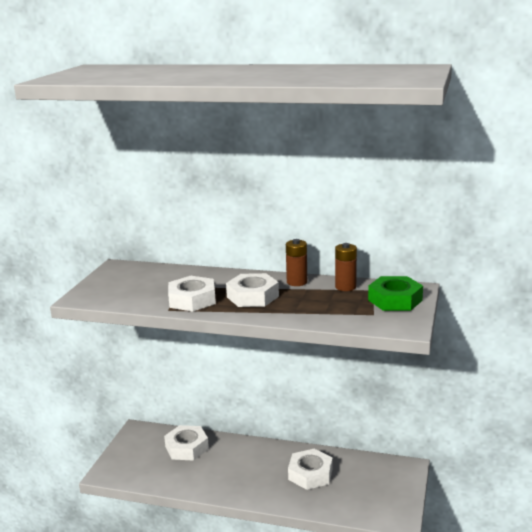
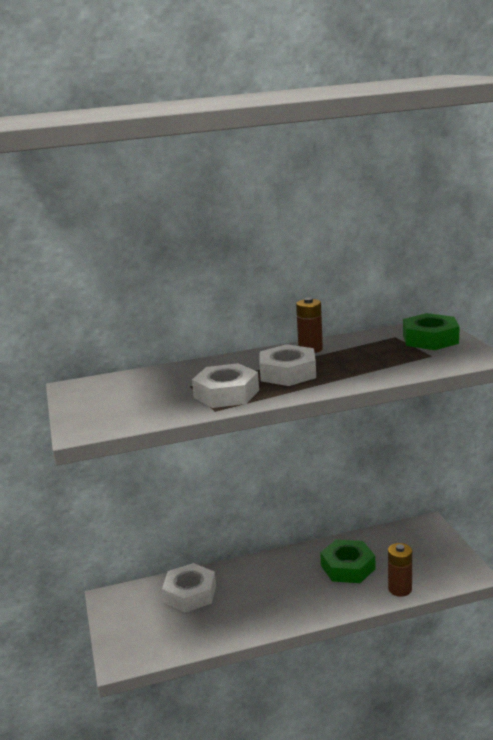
camera: 30 degrees left, 0 degrees up
(310, 474) = (348, 567): white nut -> green nut
(345, 287) = (365, 341): brown battery -> brown battery (400, 589)

